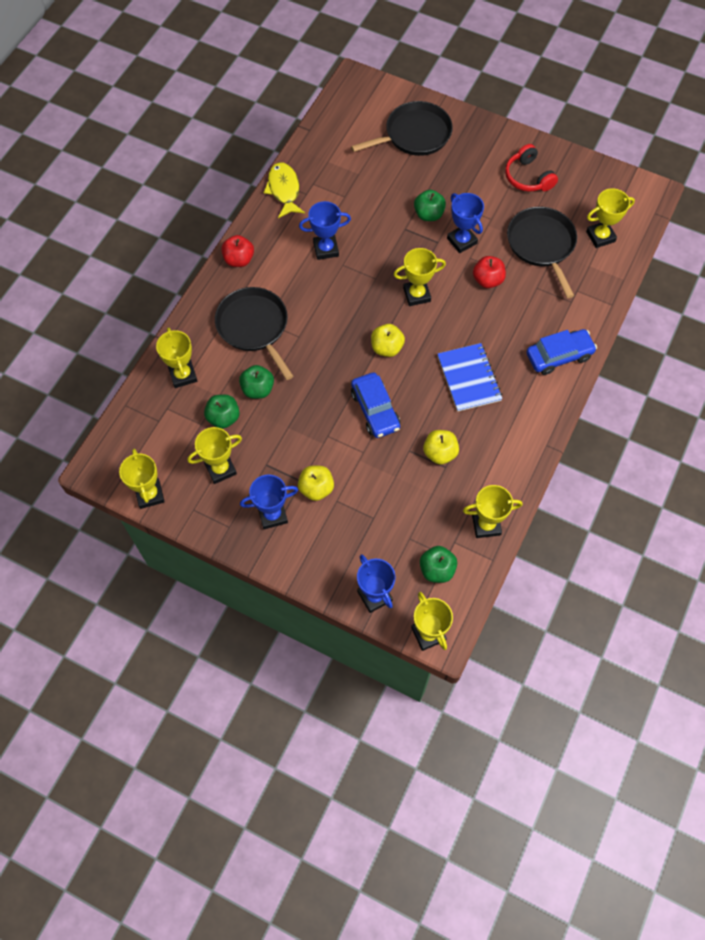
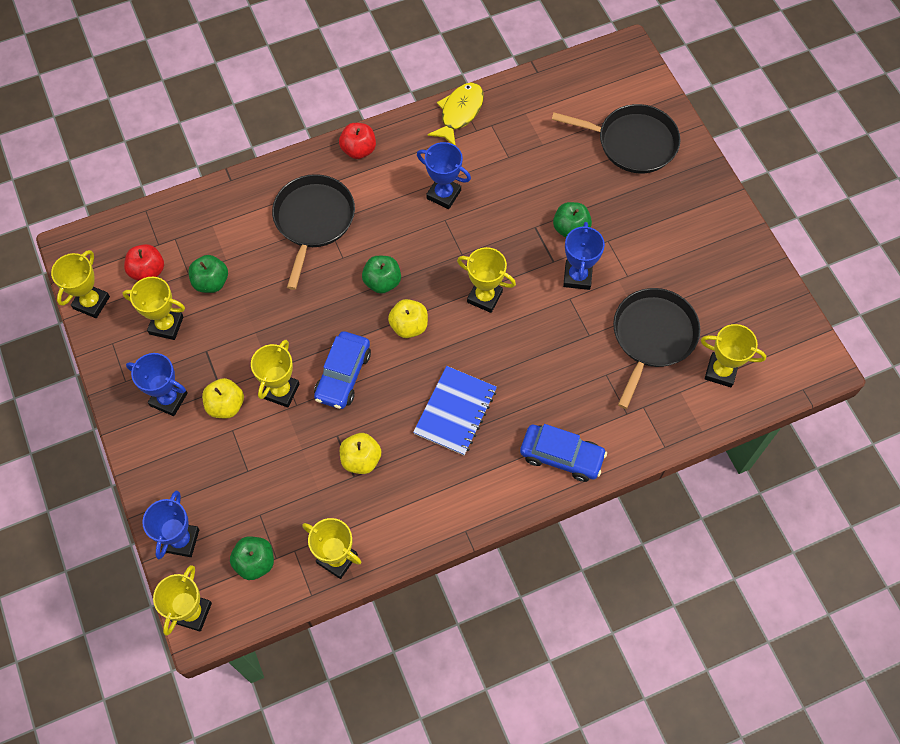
camera: 40 degrees right, 0 degrees up
(183, 375) = (214, 219): yellow trophy -> yellow trophy (281, 391)
(258, 389) = (263, 279): green apple -> green apple (382, 282)
(487, 280) = (565, 332): red apple -> red apple (148, 271)
(528, 177) = (704, 260): red headphones -> none

